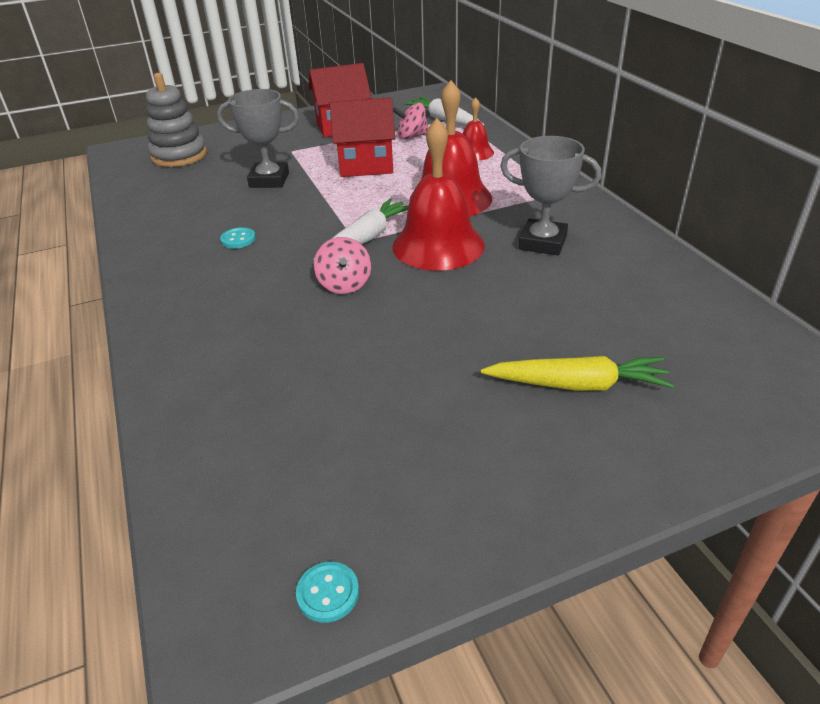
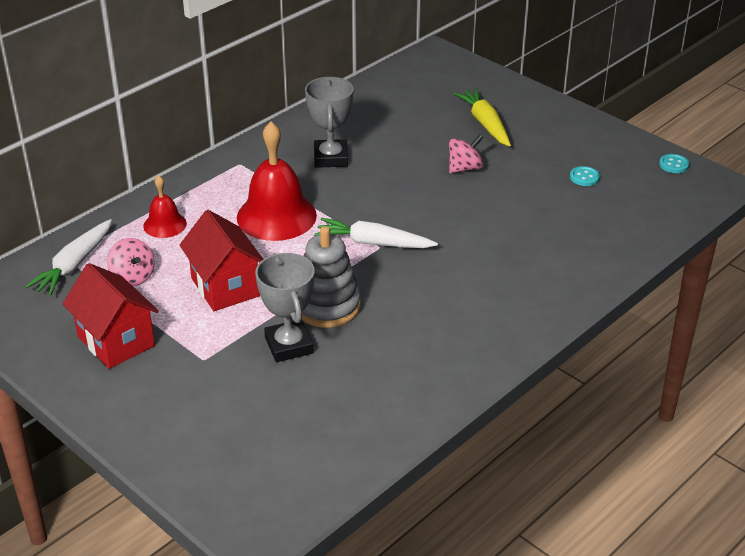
camera: 115 degrees left, 0 degrees up
(179, 156) = (254, 456): grey stacking toy -> grey stacking toy (327, 306)
(238, 239) = (417, 316): turquoise button -> turquoise button (584, 177)
(344, 284) = (445, 233): pink spinning top -> pink spinning top (465, 168)
(438, 245) = (362, 204): red bell -> none

